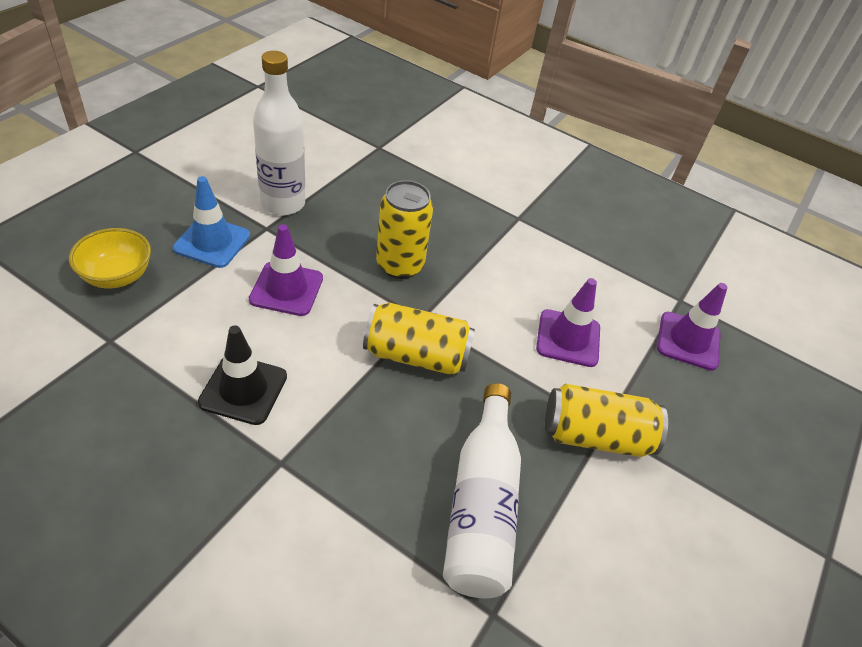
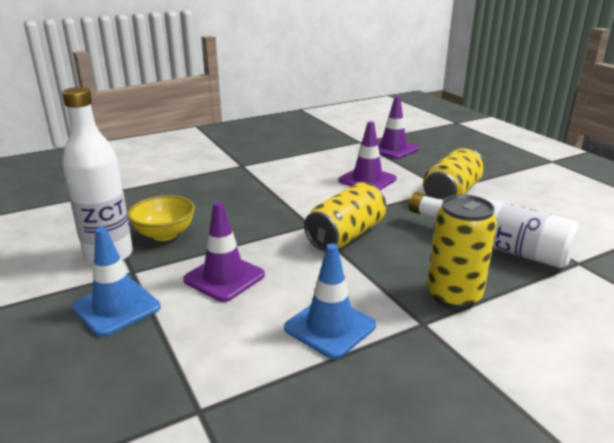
camera: 55 degrees left, 20 degrees down
(117, 276) = (99, 387): yellow bowl -> yellow bowl (164, 234)
(243, 389) = (330, 327): black traffic cone -> blue traffic cone
(400, 265) = (246, 219): yellow can -> yellow can (454, 295)

